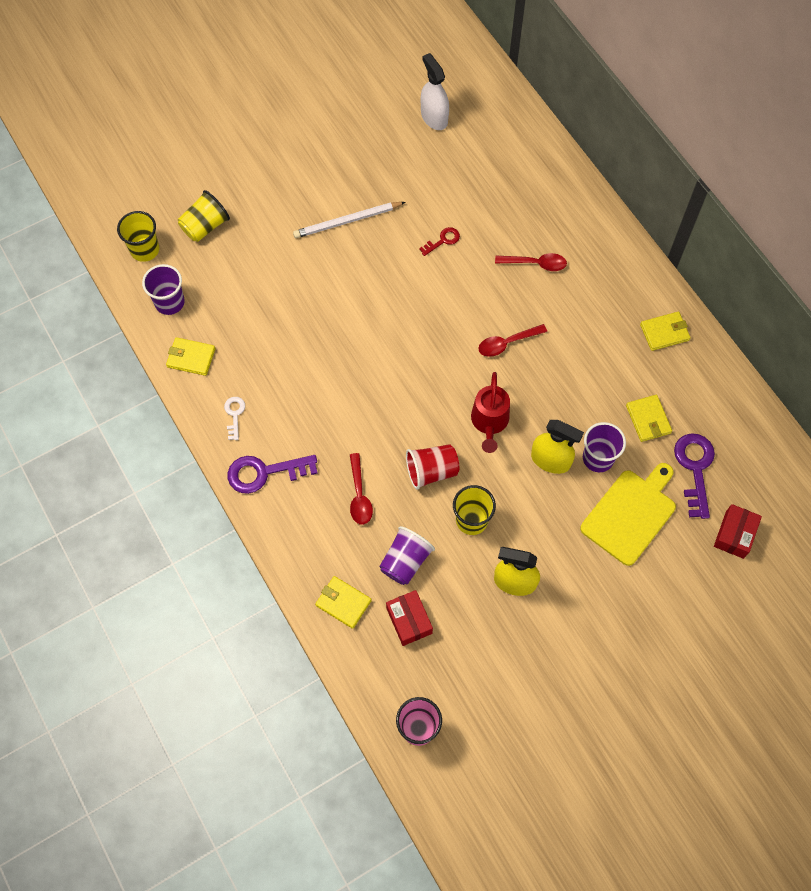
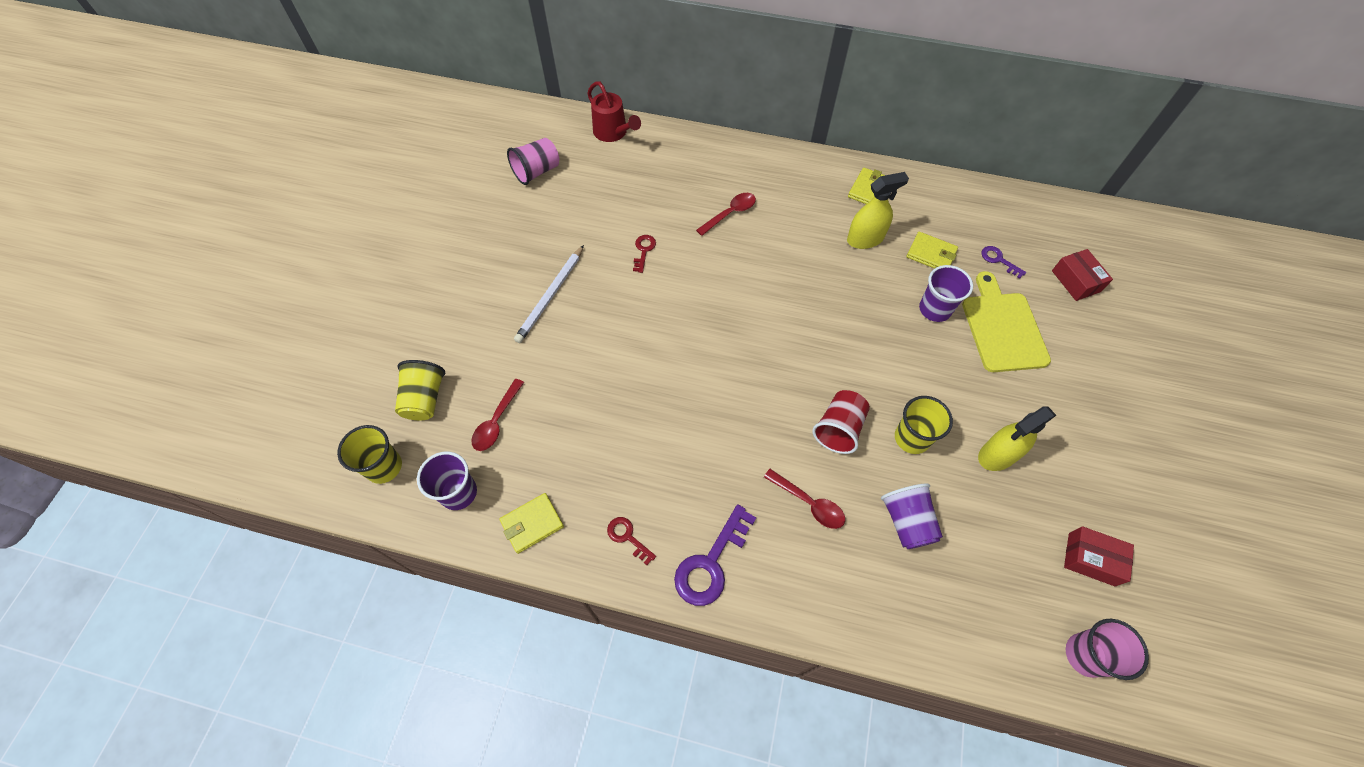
camera: 45 degrees left, 5 degrees down
(234, 415) = (628, 537): white key -> red key
(343, 603) = (904, 610): yellow wallet -> none
(409, 620) = (968, 569): red box -> red box (1091, 559)
(434, 117) = (537, 171): white spray bottle -> pink cup
(489, 423) = (834, 352): red watering can -> red watering can (613, 133)
(507, 343) = (777, 284): red spoon -> red spoon (497, 421)
(550, 460) = (907, 340): yellow spray bottle -> yellow spray bottle (865, 239)
(695, 468) = (999, 260): purple key -> purple key, size x0.54

